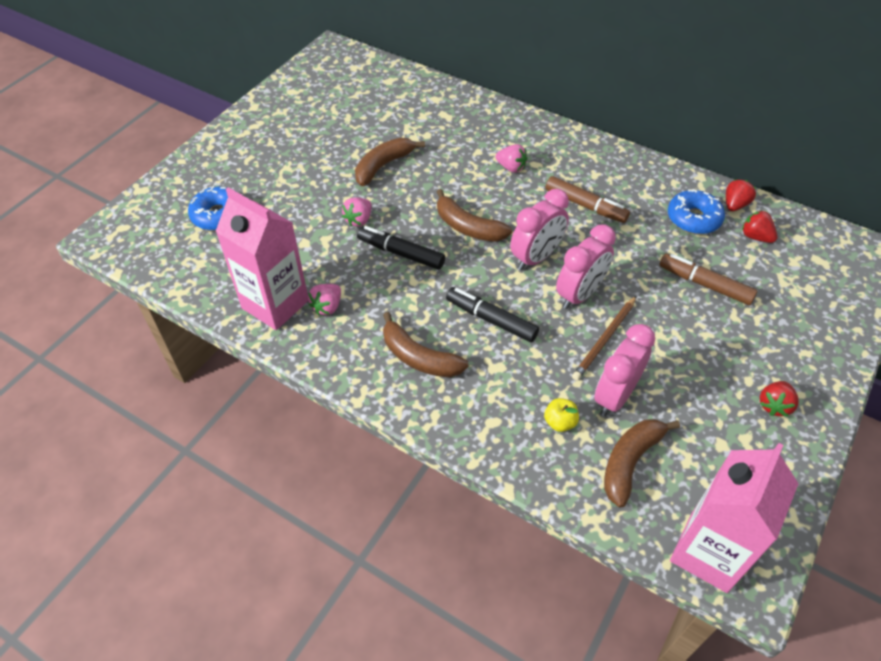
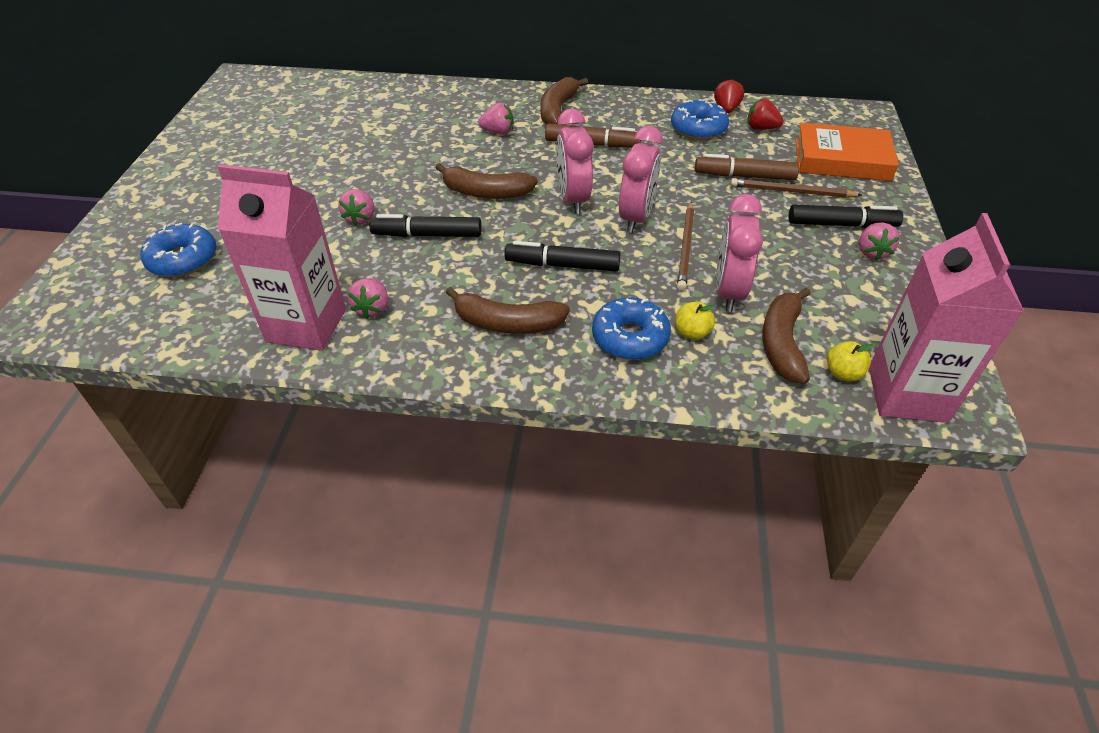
camera: 25 degrees left, 5 degrees down
(383, 166) = (359, 164): brown banana -> brown banana (558, 109)
(506, 407) = (630, 337): none -> blue donut
(536, 257) = (572, 199): pink clock -> pink clock turned 150 degrees clockwise
(664, 510) = (843, 373): none -> yellow apple
(739, 315) = (791, 191): none -> brown pencil
(764, 367) = (841, 224): none -> black marker
(774, 405) = (872, 252): red strawberry -> pink strawberry
(813, 297) = (841, 159): none -> orange book

